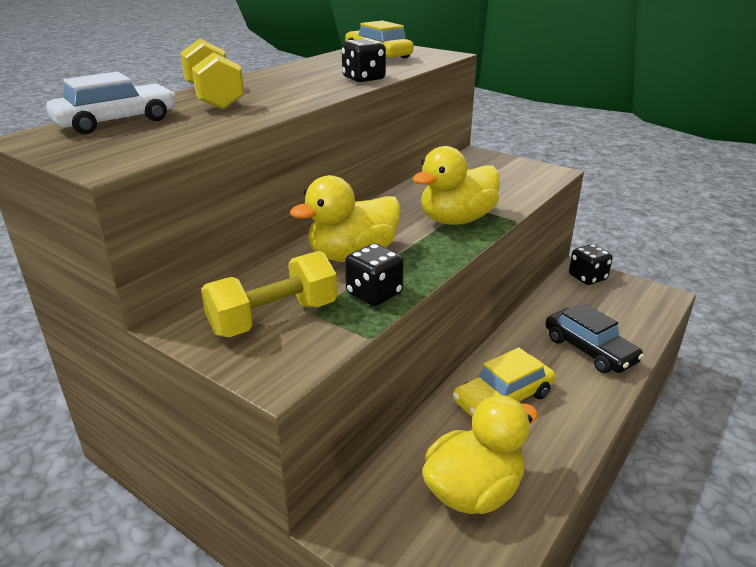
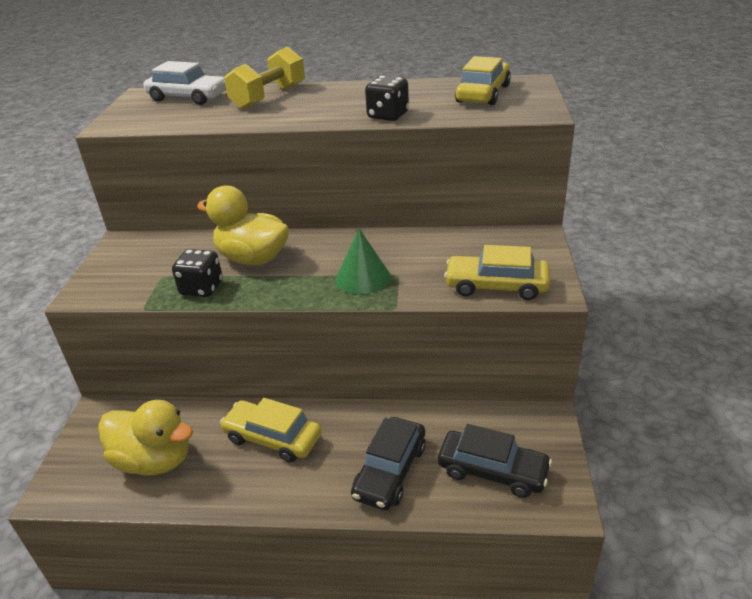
camera: 60 degrees right, 5 degrees up
(273, 318) = (145, 266): yellow dumbbell -> none
(456, 220) = (363, 278): yellow duck -> green cone
(526, 183) = (496, 286): none -> yellow car
(587, 278) = (535, 429): black dice -> none
(617, 308) = (492, 471): none -> black car

